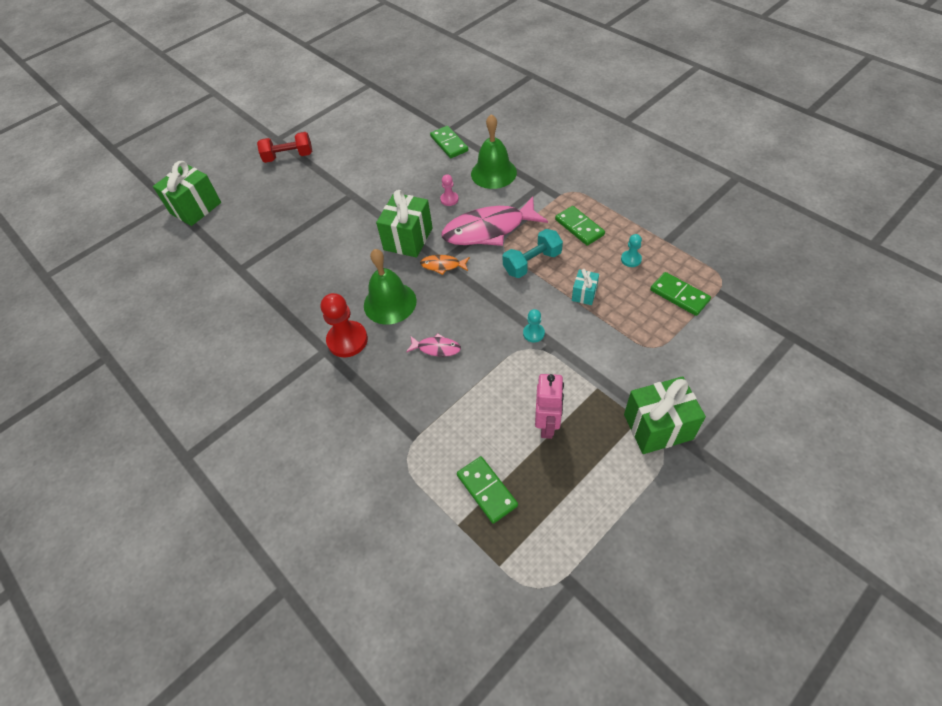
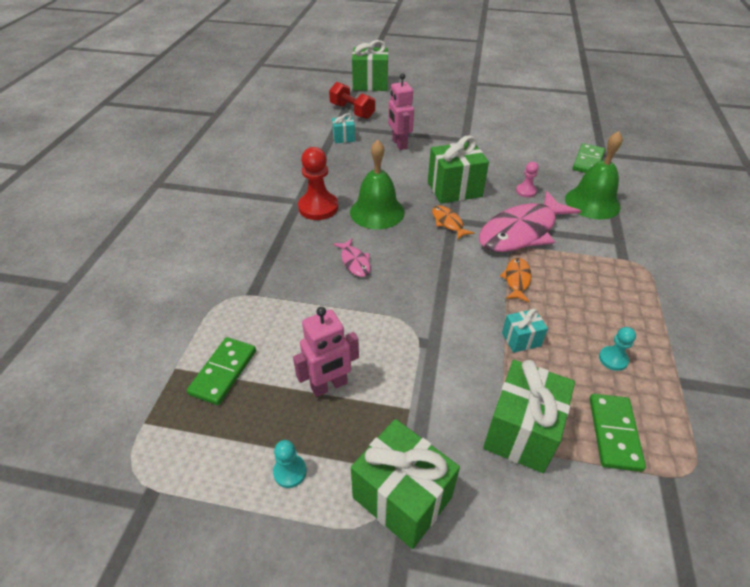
camera: 50 degrees right, 10 degrees down
(264, 273) = (343, 138): none -> turquoise gift
(289, 157) = (463, 95): red dumbbell -> red dumbbell (352, 111)
(314, 239) = (399, 144): none -> pink robot
(489, 230) = (521, 231): pink fish -> pink fish turned 75 degrees counterclockwise
(532, 263) = (516, 280): turquoise dumbbell -> orange fish
(533, 333) = (432, 321): turquoise pawn -> turquoise pawn (290, 472)
(579, 227) = (603, 294): green domino -> none
(651, 338) = (521, 431): none -> green gift

